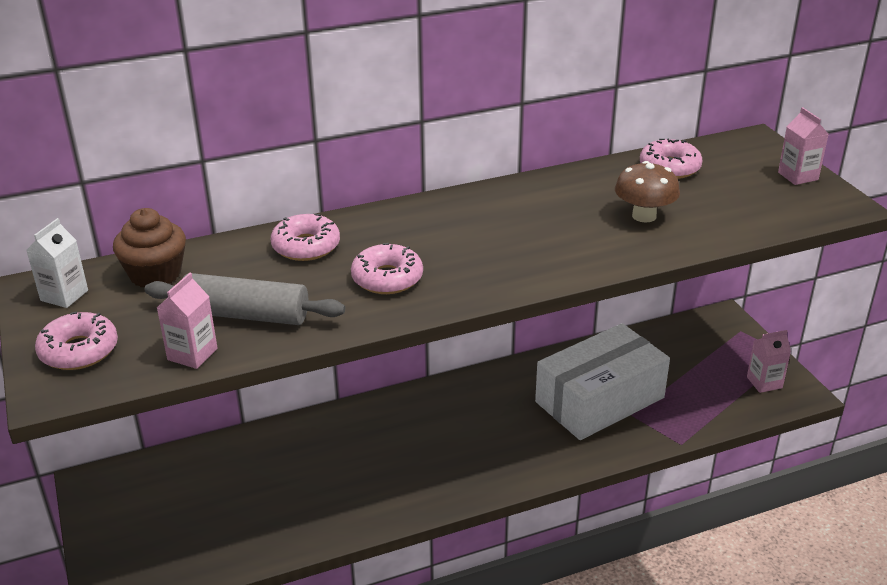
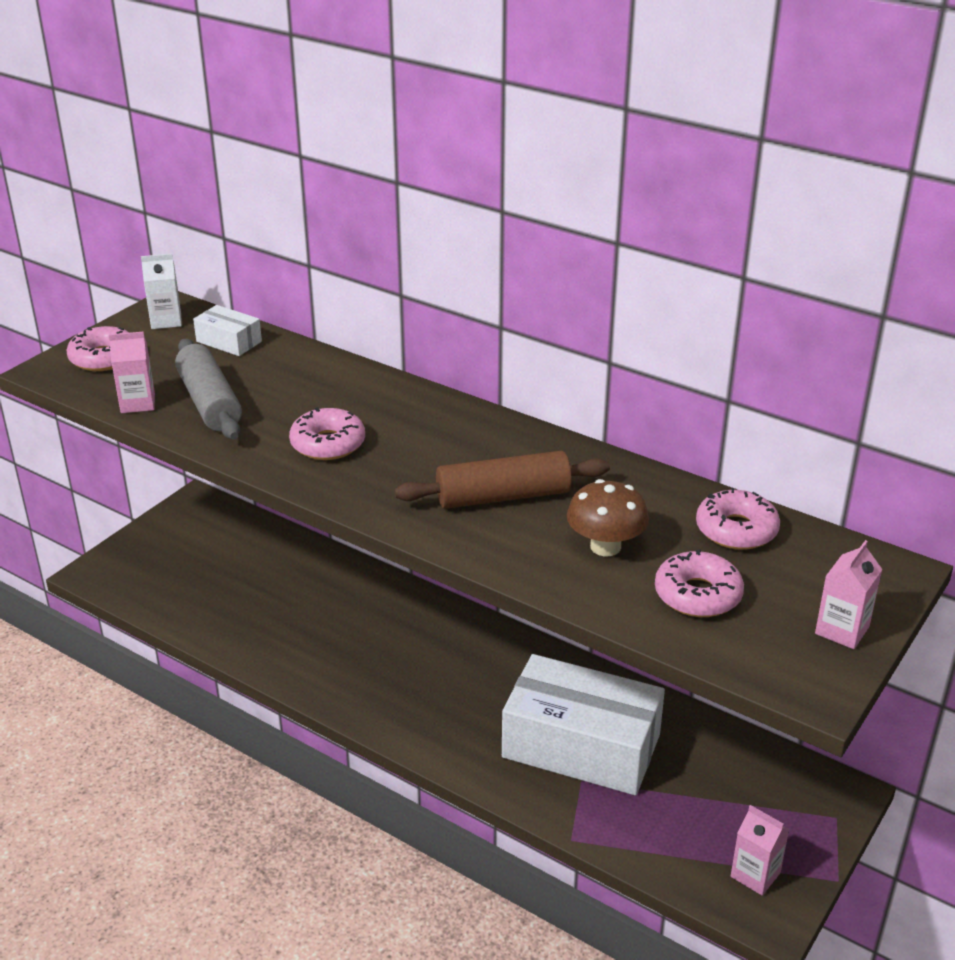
camera: 55 degrees right, 0 degrees up
(155, 274) = (229, 341): brown cupcake -> white box
(306, 246) = (337, 386): pink donut -> pink donut (697, 595)
(545, 231) = (503, 496): none -> brown rolling pin

